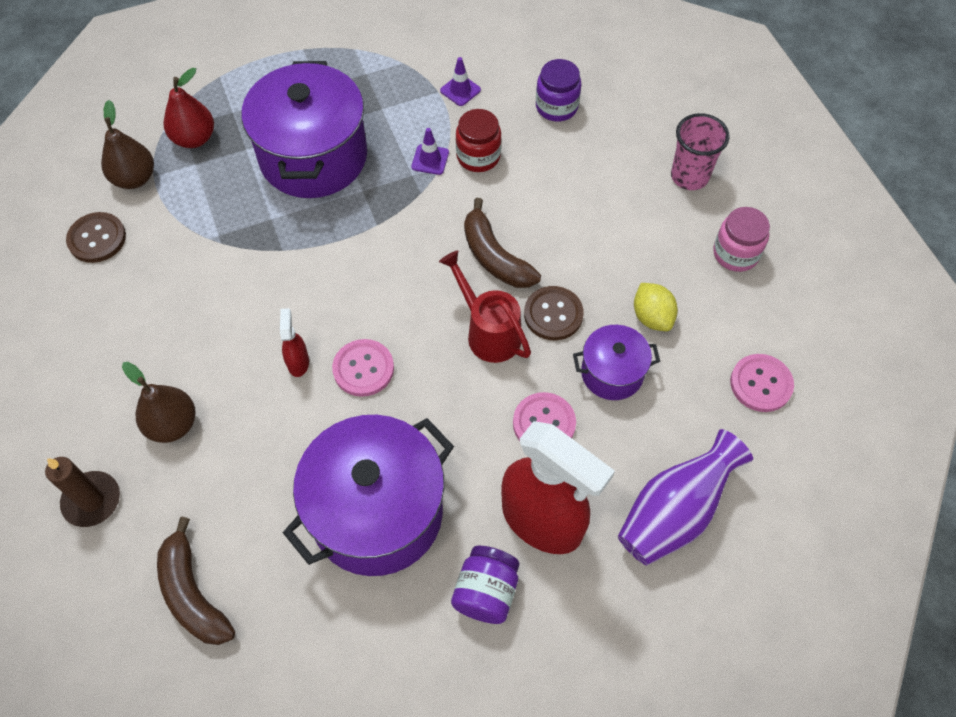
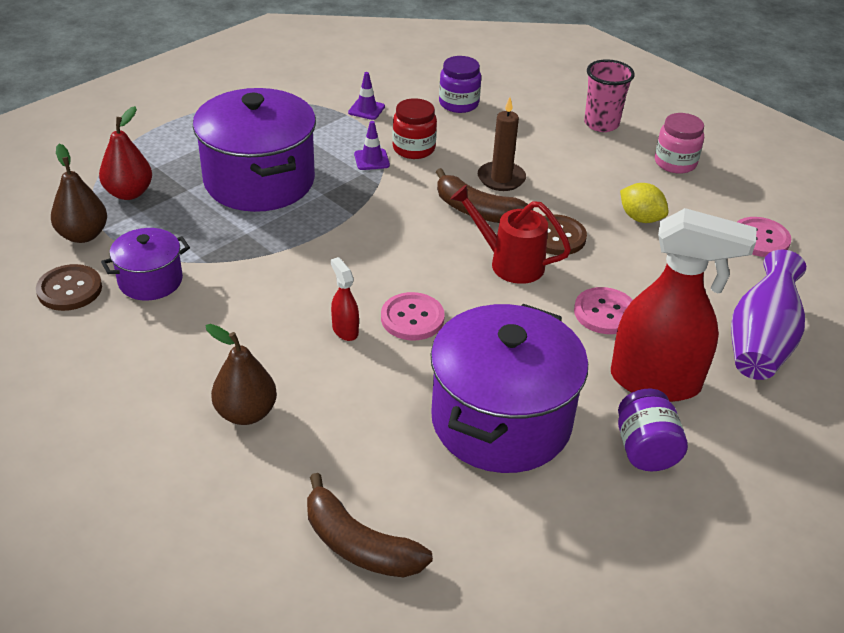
camera: 25 degrees left, 20 degrees down
(92, 500) = (195, 501): brown candle -> brown candle (501, 178)
(612, 373) = (636, 263): purple pot -> purple pot (150, 281)

